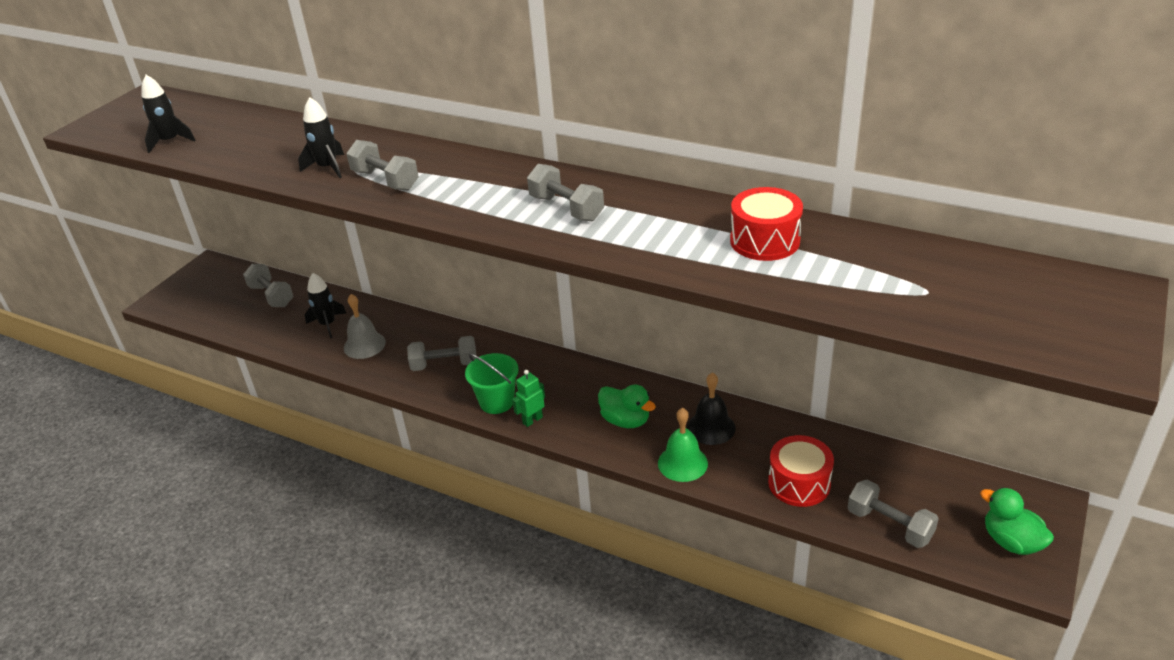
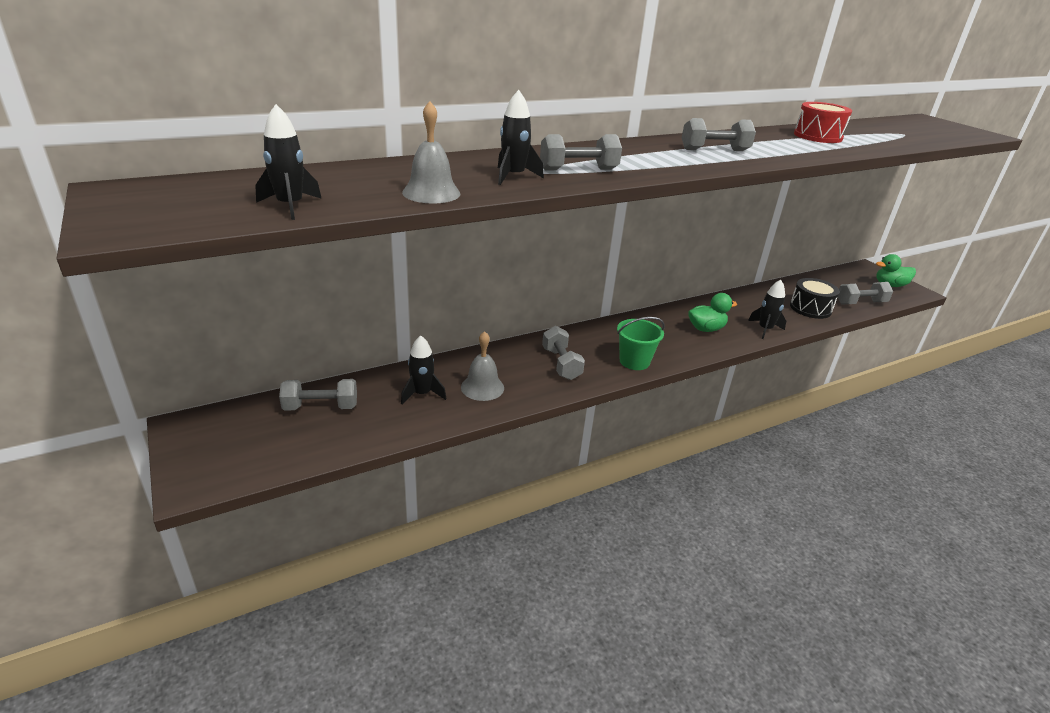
camera: 60 degrees left, 5 degrees down
(248, 161) = (431, 193): none -> grey bell
(444, 364) = (561, 364): grey dumbbell -> grey dumbbell turned 45 degrees counterclockwise
(532, 420) = (671, 357): green robot -> none
(682, 463) = (765, 329): green bell -> black rocket
(711, 427) = (739, 309): black bell -> none
(799, 483) = (810, 308): red drum -> black drum

